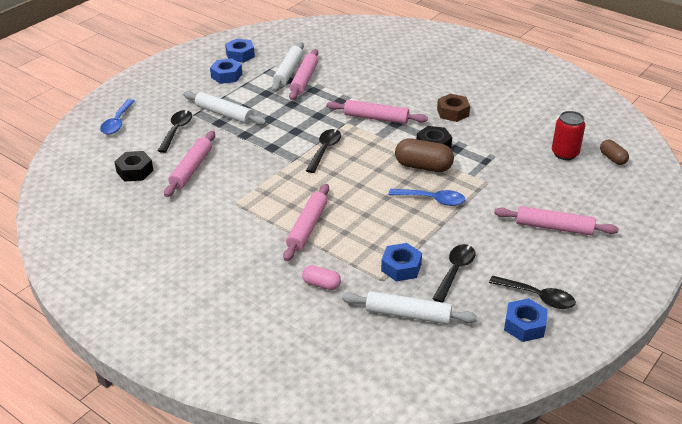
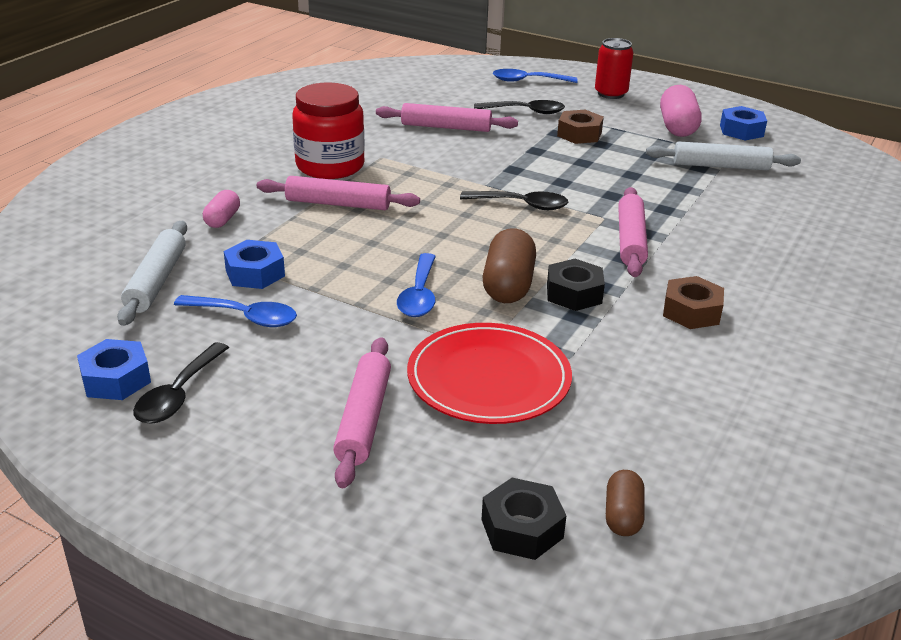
camera: 80 degrees right, 5 degrees down
(135, 171) = (432, 100): black nut -> black nut (522, 528)
(224, 114) = (579, 134): white rolling pin -> brown nut
(226, 76) = (677, 127): blue nut -> pink capsule
(243, 229) = (330, 166): none -> red jar
(304, 80) = (706, 179): pink rolling pin -> none
(455, 271) = (245, 317): black spoon -> blue spoon
(515, 183) = (489, 378): none -> red plate
(565, 153) = (612, 444): red can -> red can (611, 94)
(612, 158) = (622, 516): brown capsule -> brown capsule turned 45 degrees counterclockwise

